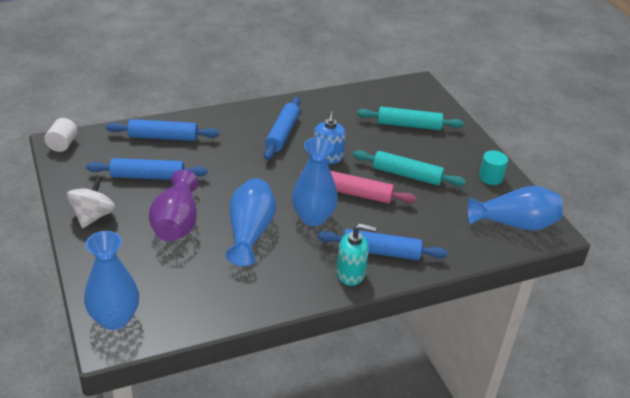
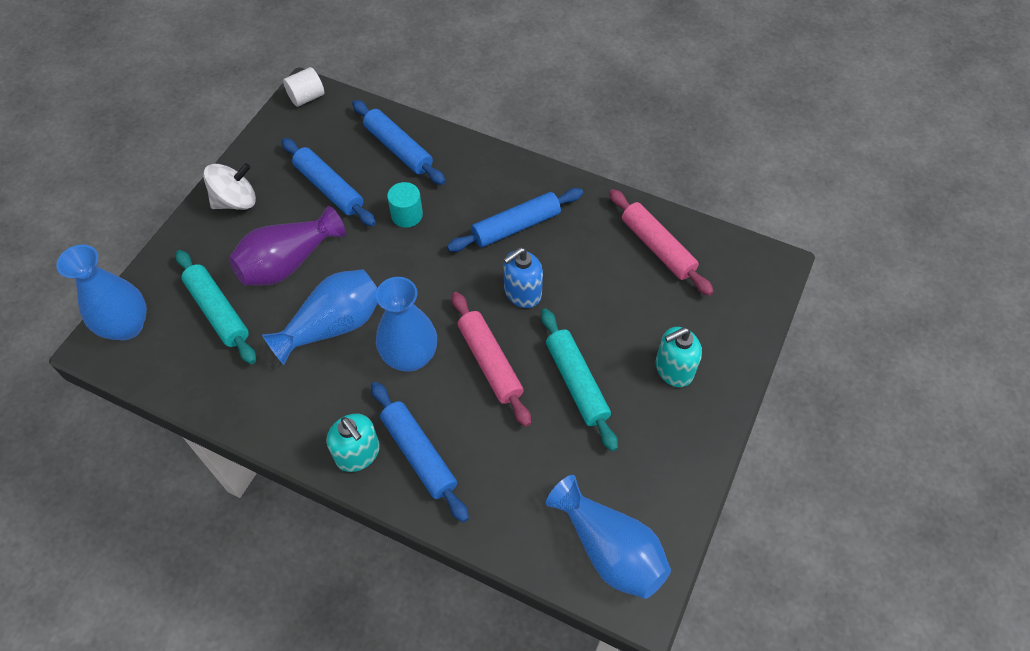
camera: 50 degrees right, 20 degrees up
(362, 104) = (657, 247): none -> pink rolling pin
(409, 125) = (673, 317): turquoise rolling pin -> turquoise rolling pin (218, 311)
(438, 143) = (673, 369): none -> turquoise soap dispenser
(490, 177) = (671, 465): turquoise cylinder -> turquoise cylinder (407, 215)

